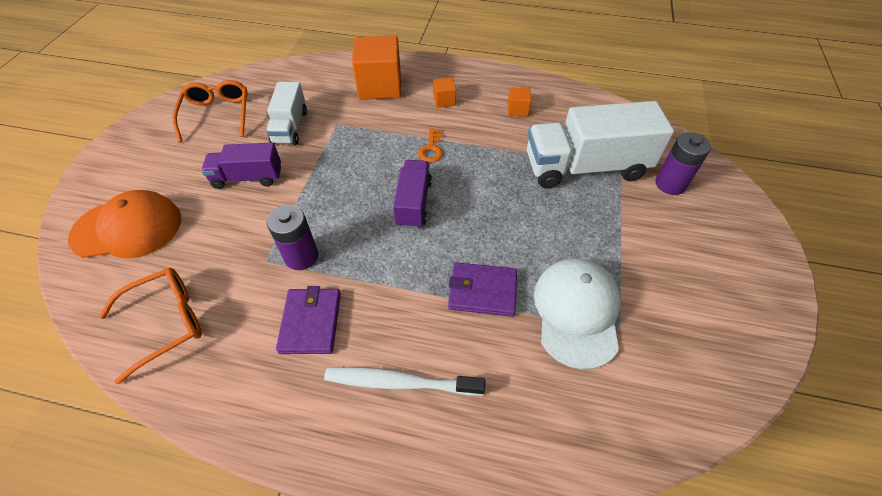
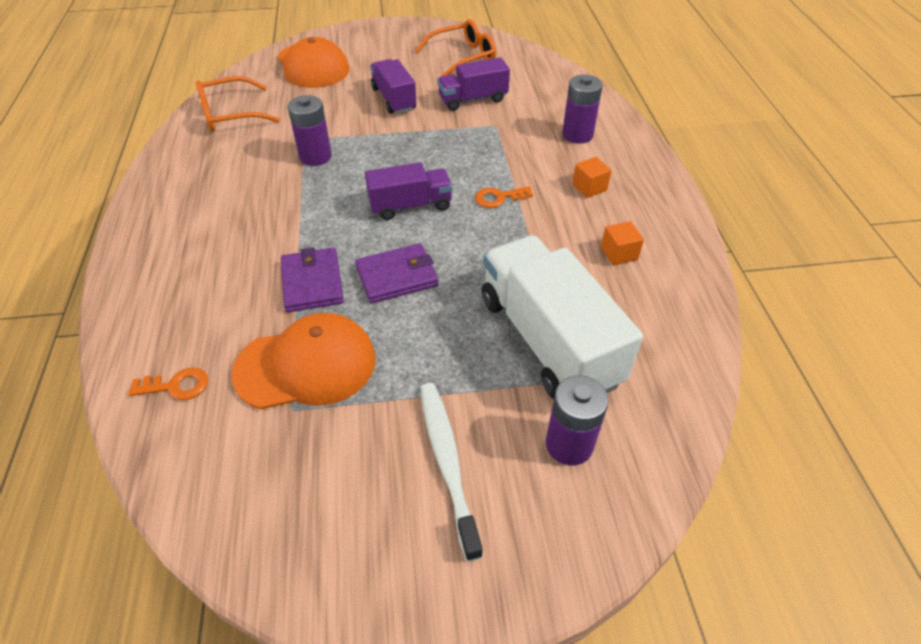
camera: 70 degrees right, 5 degrees down
(165, 323) = (231, 114): orange glasses -> orange glasses turned 120 degrees clockwise
(290, 127) = (473, 99): white truck -> purple truck
(310, 322) = (248, 183): purple wallet -> purple wallet (397, 276)
(380, 86) = (577, 135): orange cube -> purple battery
(400, 382) = (198, 251): white toothbrush -> white toothbrush (447, 462)
(576, 312) = (306, 365): white cap -> orange cap
(578, 418) = (176, 386): none -> orange key

